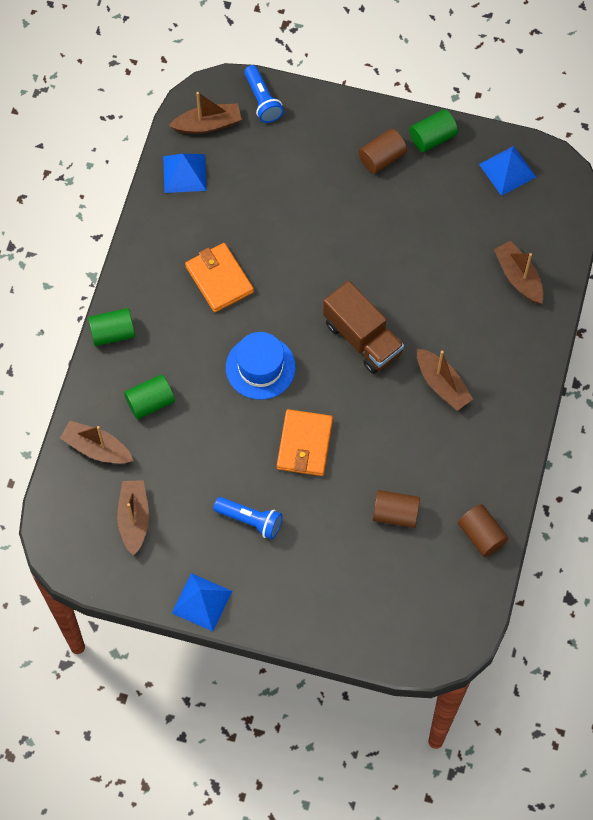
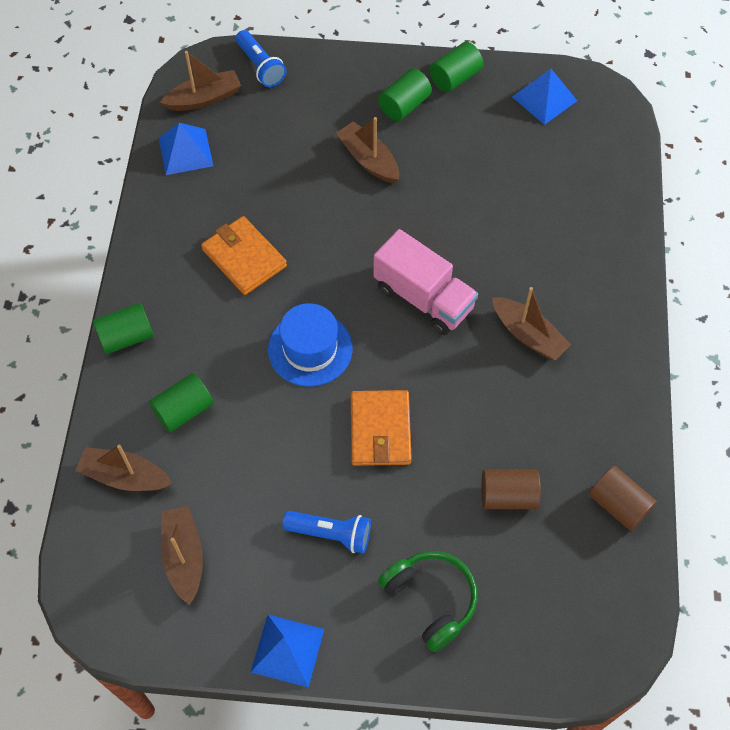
camera: 10 degrees left, 5 degrees down
(318, 583) = (431, 600): none -> green headphones
(362, 338) = (423, 298): brown truck -> pink truck
(382, 158) = (404, 105): brown cylinder -> green cylinder
(518, 277) = (585, 205): brown boat -> brown boat (368, 160)

